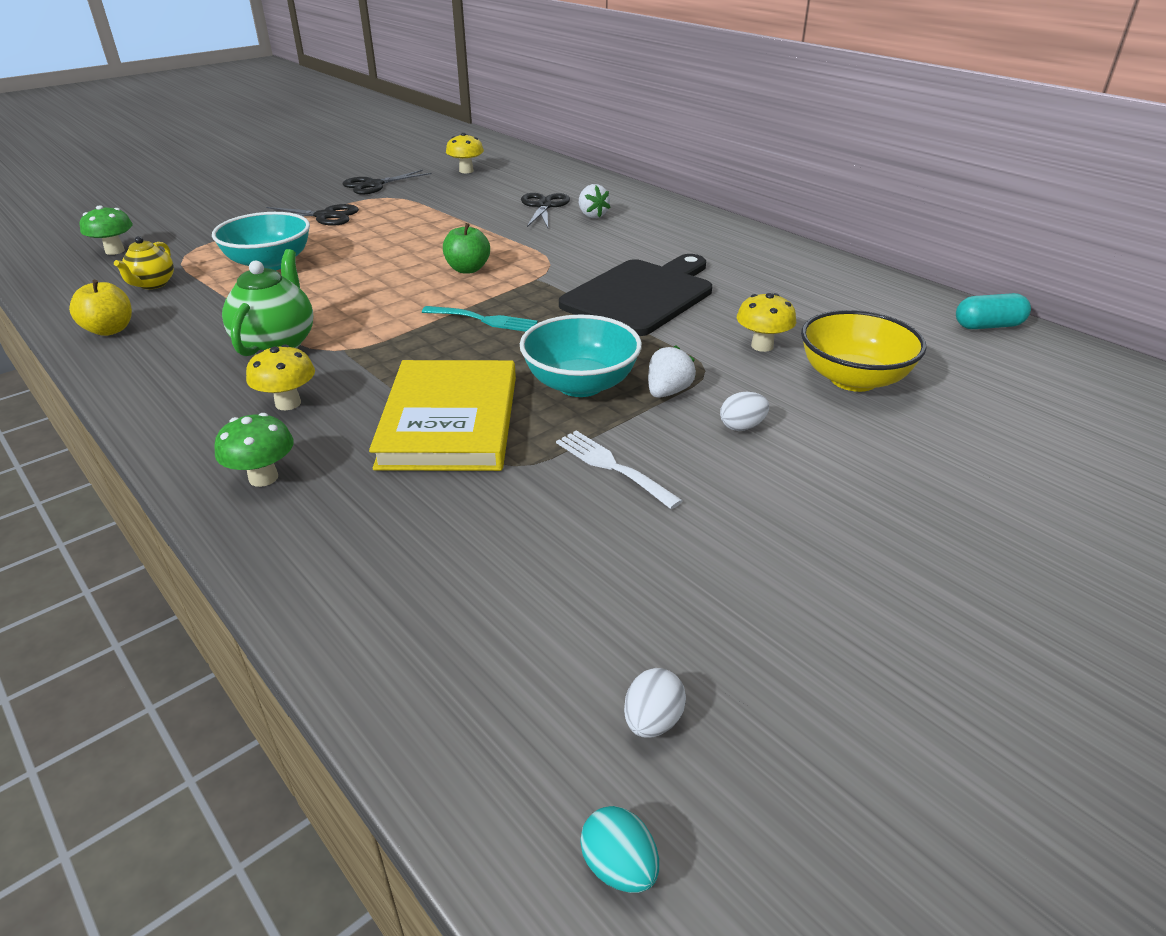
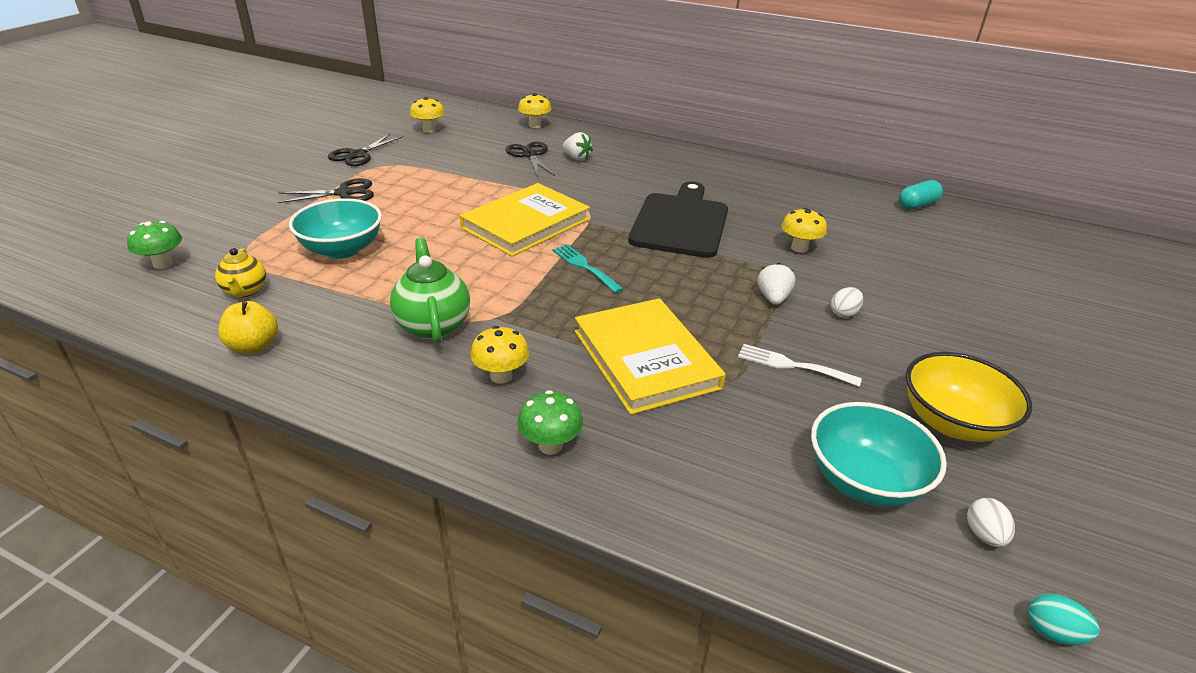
camera: 25 degrees left, 0 degrees up
(467, 269) = (525, 224): green apple -> yellow book
(484, 320) = (584, 267): turquoise fork -> turquoise fork turned 120 degrees counterclockwise
(580, 384) = (709, 306): turquoise bowl -> turquoise bowl (864, 481)
(581, 179) = (535, 125): none -> yellow mushroom
(853, 379) = (876, 261): yellow bowl -> yellow bowl (952, 422)

